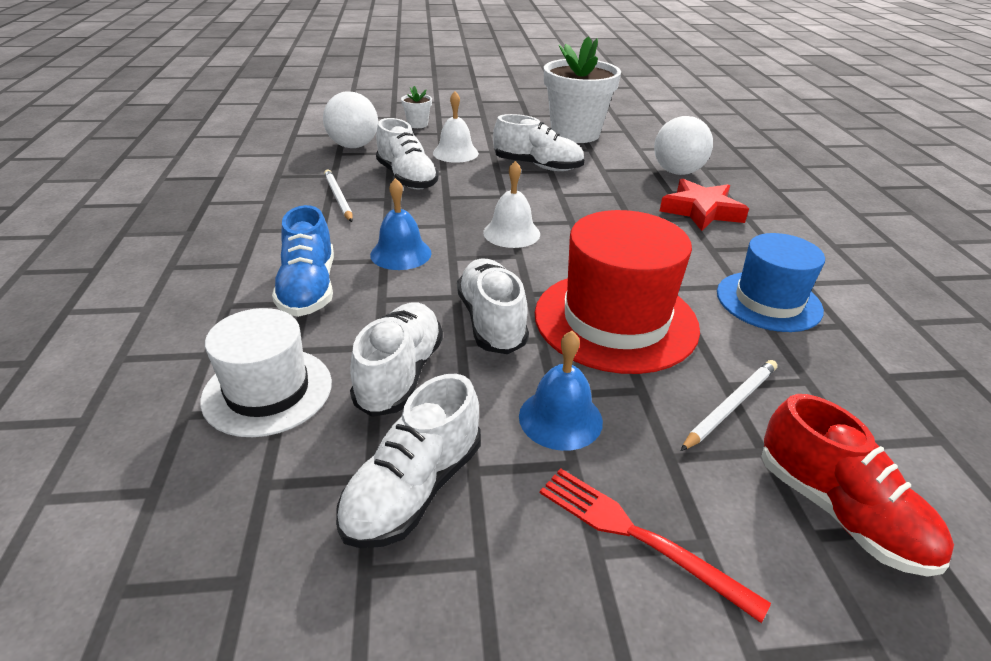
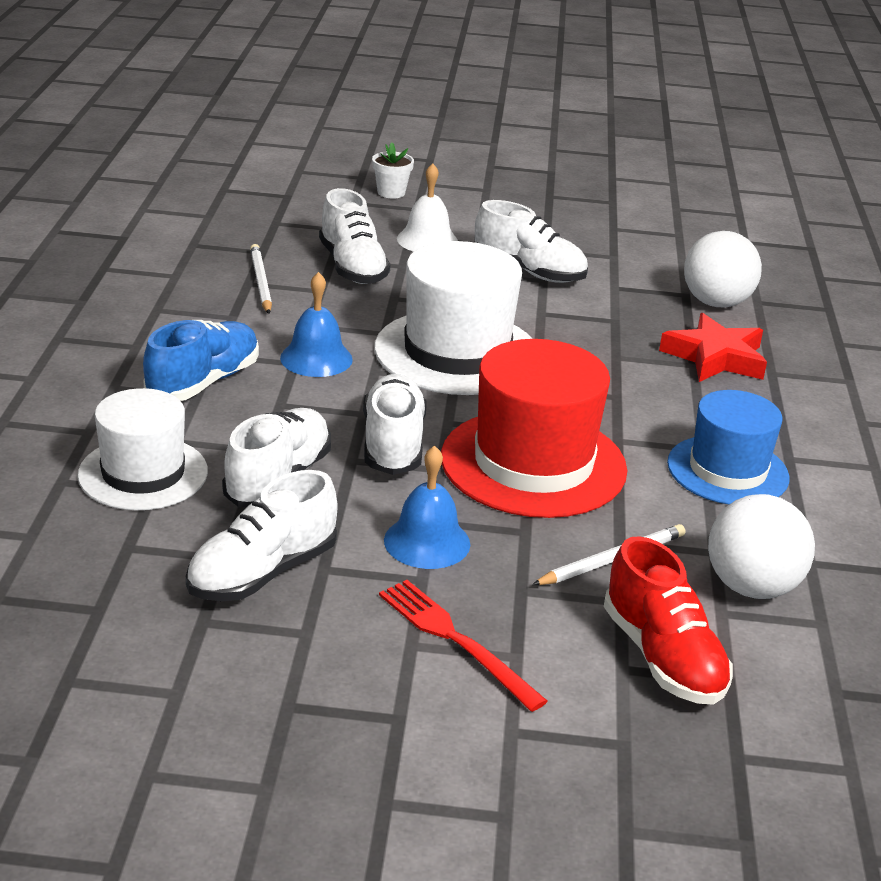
camera: 10 degrees right, 5 degrees down
(309, 289) = (203, 382): blue shoe -> blue shoe turned 150 degrees counterclockwise
(353, 146) = (297, 214): white ball -> white ball (751, 587)
(511, 233) = (457, 352): white bell -> white hat
(575, 133) = (604, 231): white flower pot -> none

